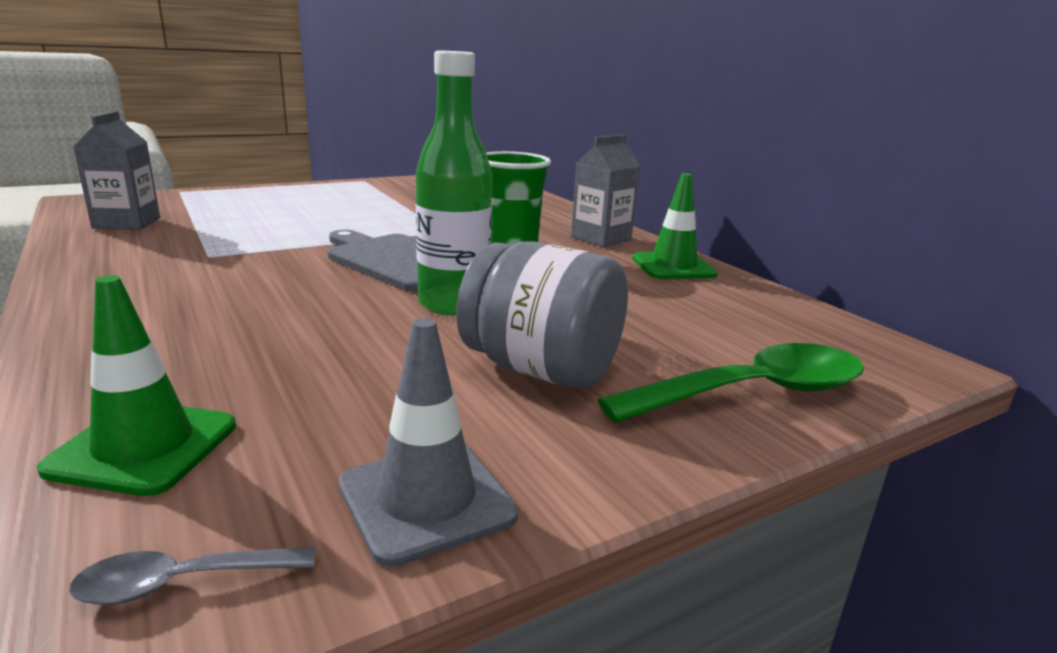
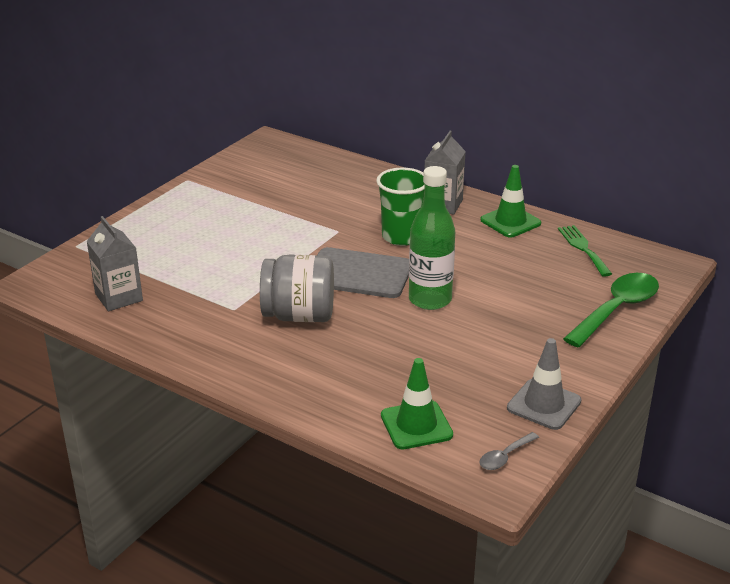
camera: 25 degrees left, 10 degrees up
(541, 369) = (519, 329): grey jar -> grey jar (299, 315)
(760, 310) = (583, 248): none -> green fork

